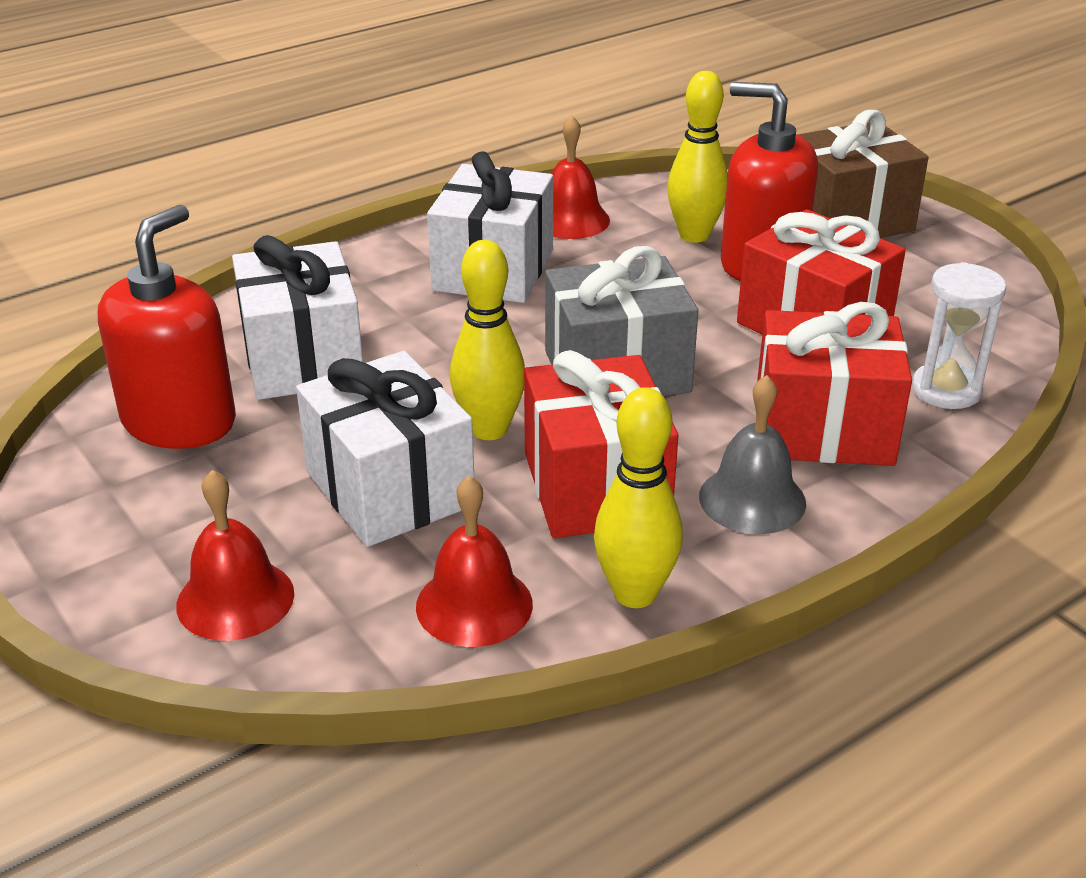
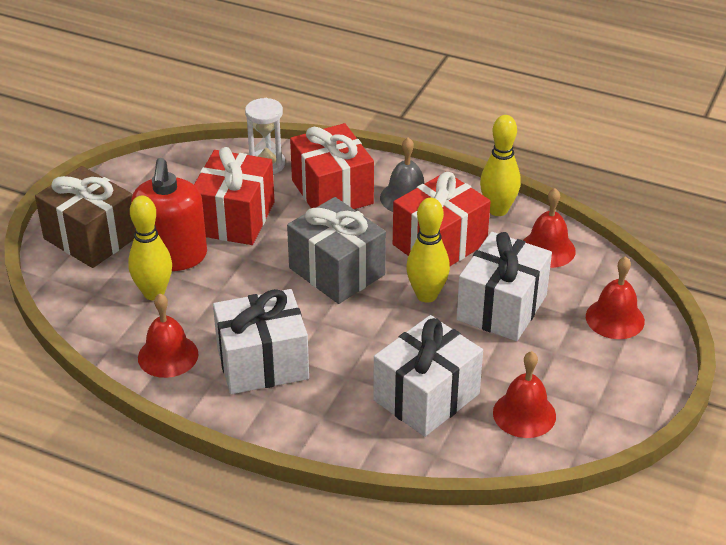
camera: 120 degrees left, 5 degrees up
(179, 421) = (524, 414): red soap dispenser -> red bell

